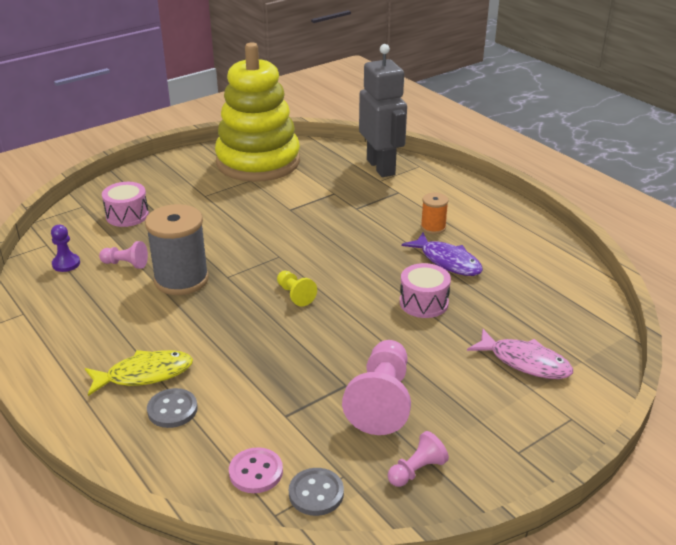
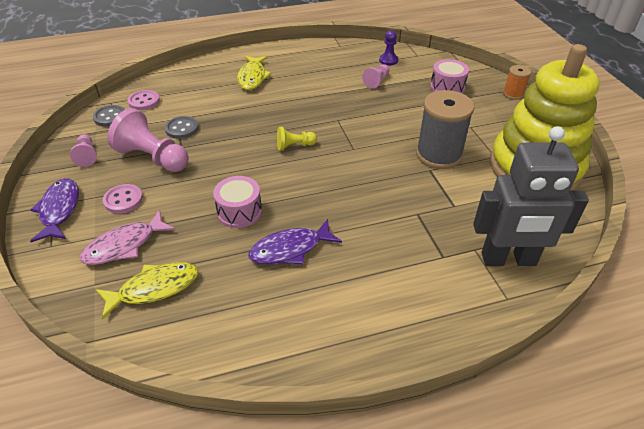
camera: 110 degrees right, 10 degrees up
(172, 410) = (215, 83): grey button -> grey button (182, 129)
(181, 279) = (344, 100): grey spool -> grey spool (438, 155)
(433, 227) = (356, 260): orange spool -> orange spool (513, 94)
(468, 393) = (123, 200): none -> pink button
(522, 441) = (59, 210): none -> purple fish
(552, 321) = (154, 288): none -> yellow fish

